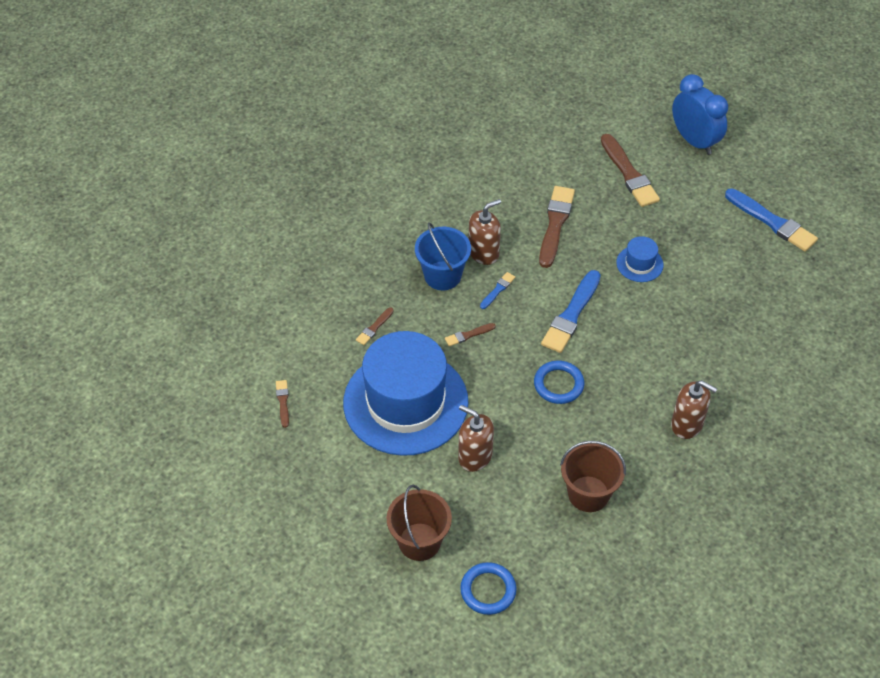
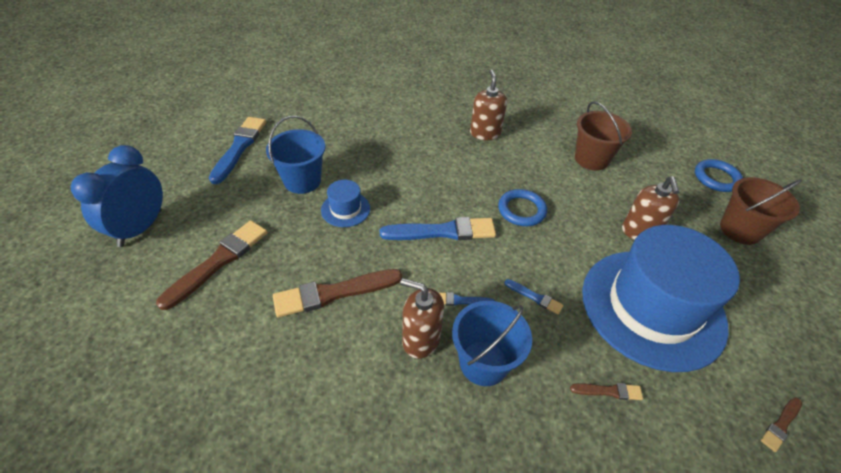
camera: 125 degrees left, 5 degrees down
(468, 335) = (535, 297): brown brush -> blue brush
(695, 249) = (302, 181): none -> blue bucket

